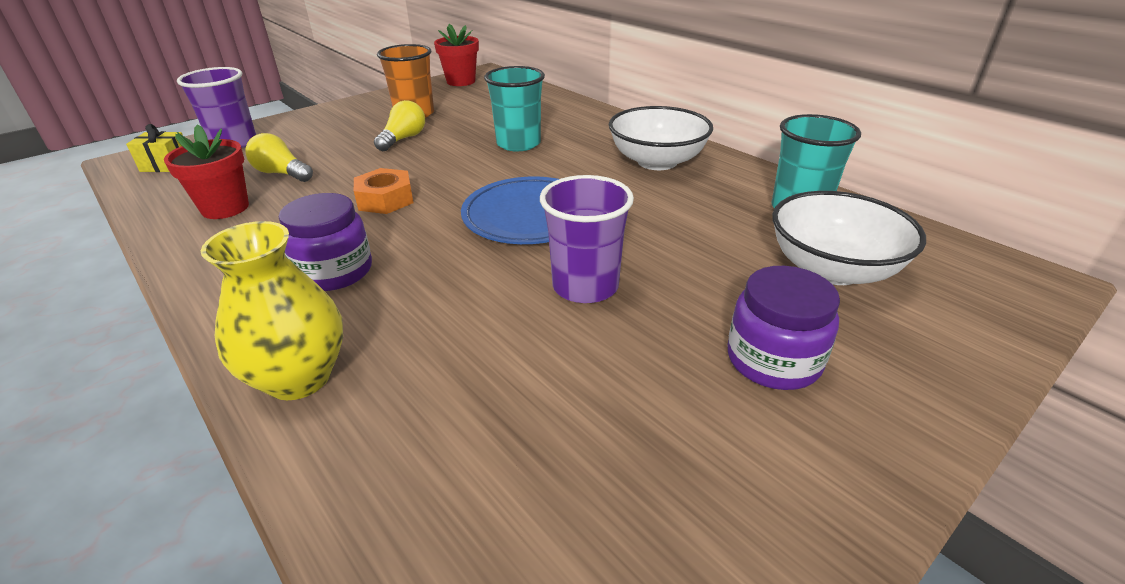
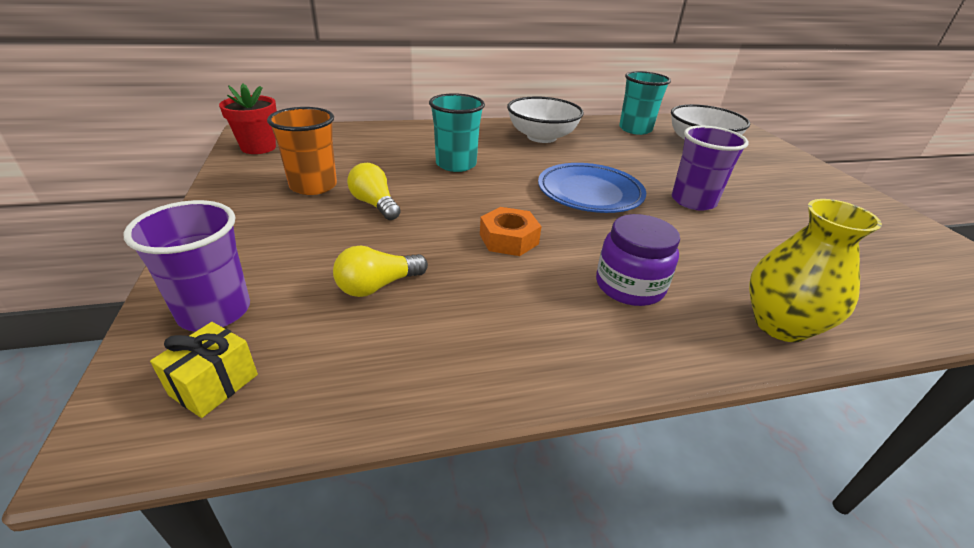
camera: 65 degrees left, 0 degrees up
(225, 208) = (437, 337): red flower pot -> none
(773, 360) = (775, 181): purple jar -> none

